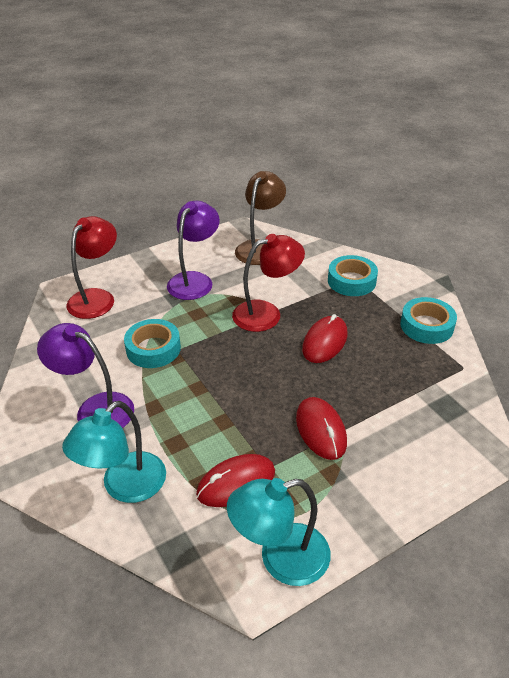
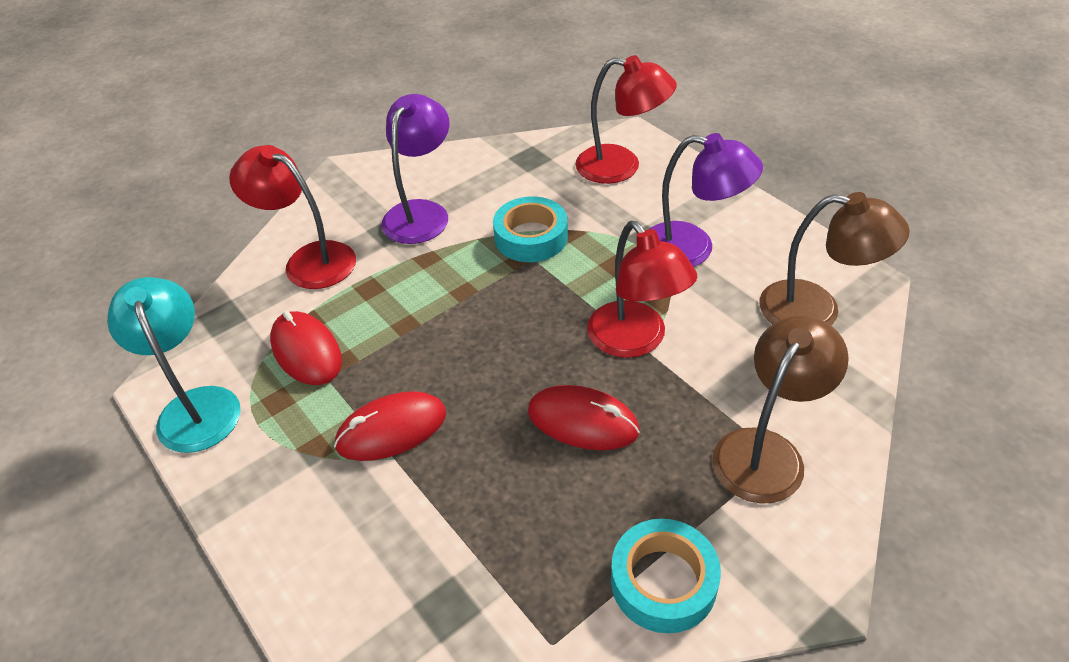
camera: 85 degrees right, 5 degrees up
(124, 486) = (308, 260): turquoise lamp -> red lamp
(351, 281) = (766, 451): turquoise tape -> brown lamp

